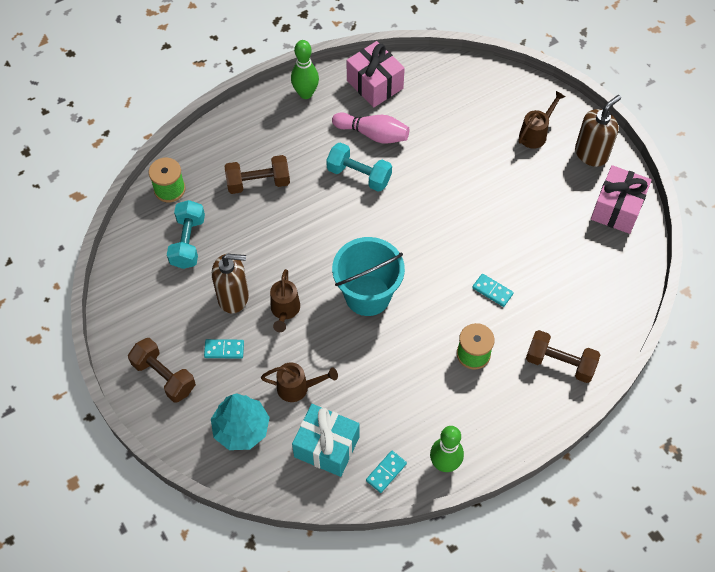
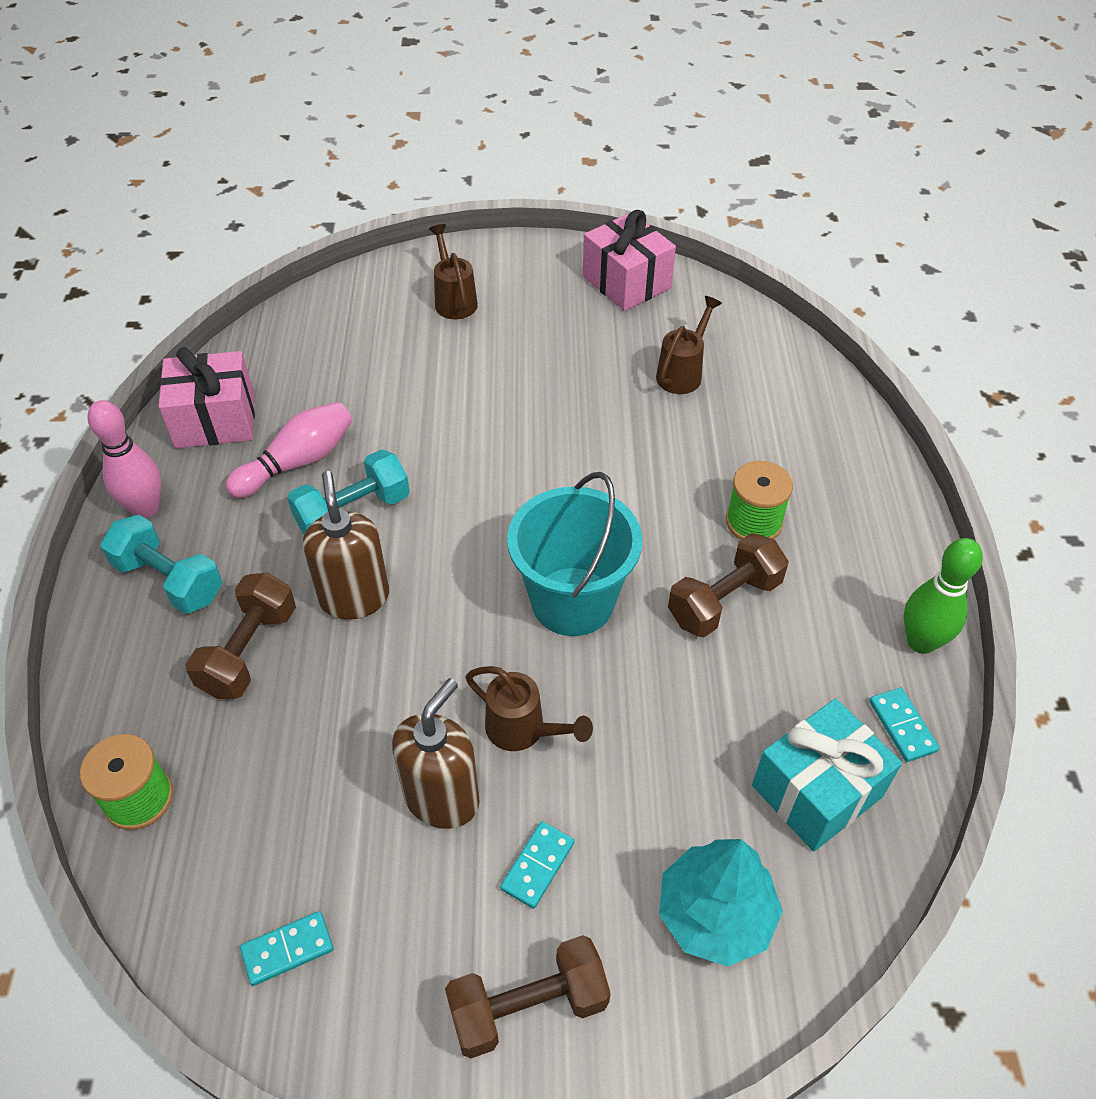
camera: 60 degrees left, 10 degrees down
(188, 242) = (274, 820): turquoise dumbbell -> turquoise dumbbell (169, 580)
(298, 388) = (682, 781): brown watering can -> brown watering can (682, 373)
(305, 93) = (146, 508): green bowling pin -> pink bowling pin
(492, 291) = (664, 454): turquoise domino -> turquoise domino (287, 949)
(560, 363) = (821, 438): brown dumbbell -> brown dumbbell (724, 601)
(591, 153) = (528, 267): brown soap dispenser -> brown soap dispenser (354, 597)

